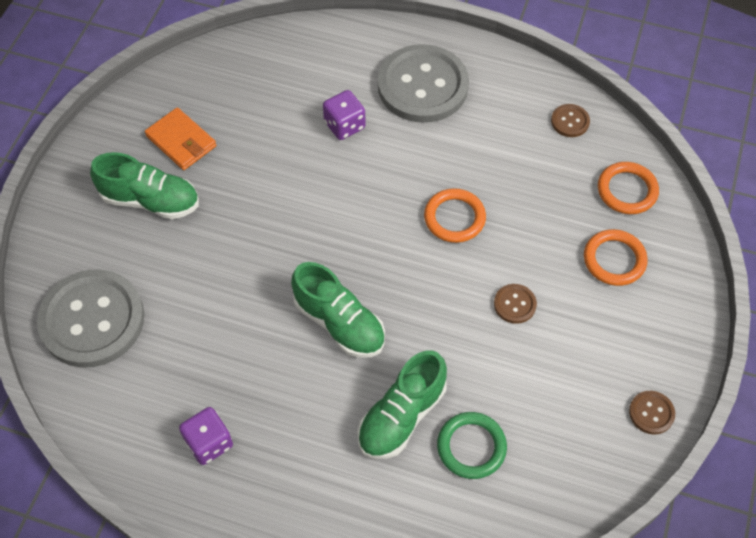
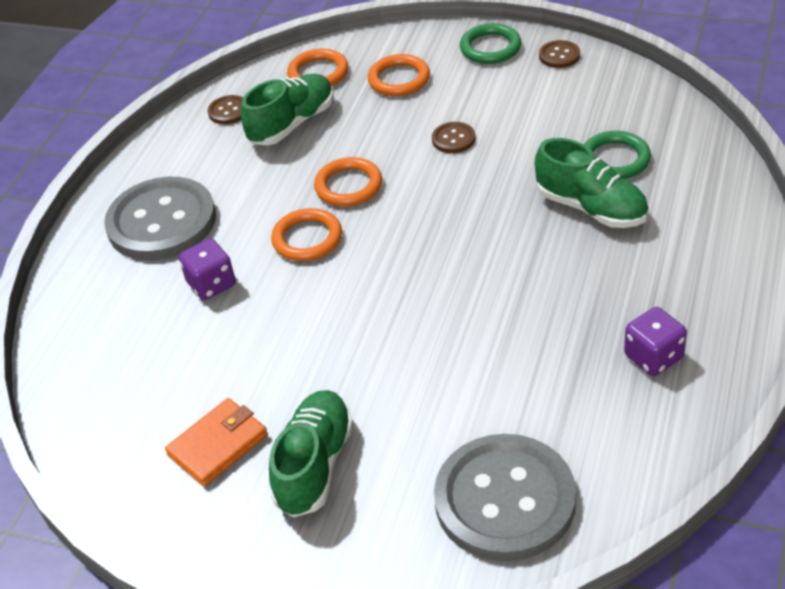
camera: 85 degrees left, 15 degrees down
(339, 323) = (487, 264): green shoe -> green shoe (292, 124)
(389, 188) = (307, 238): none -> orange ring
(668, 346) = (490, 47): none -> green ring

